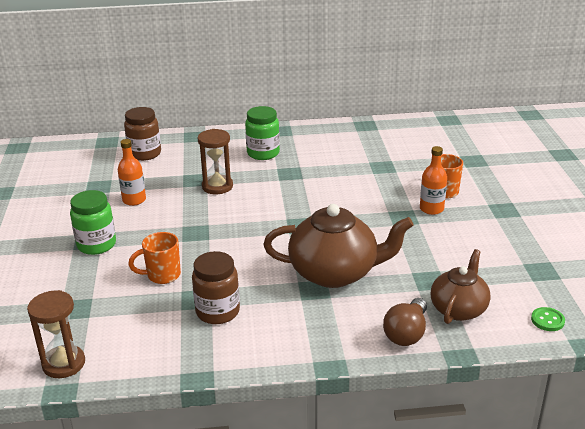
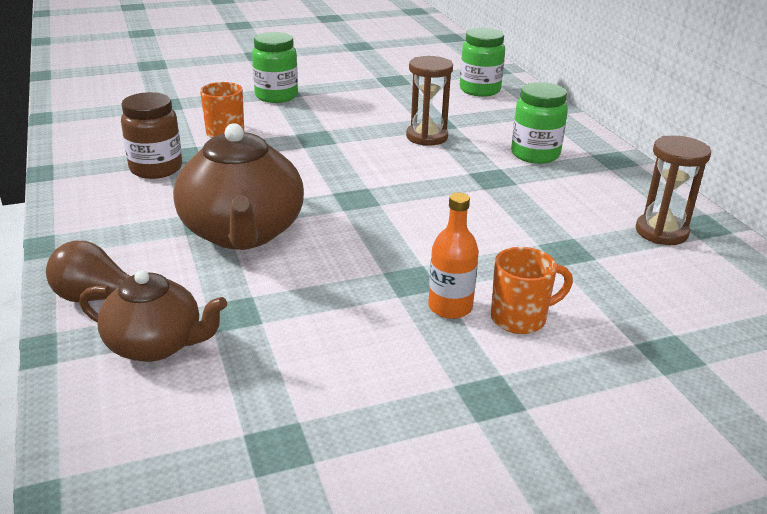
camera: 75 degrees right, 0 degrees up
(64, 364) = (80, 113): brown hourglass -> brown hourglass (661, 232)
(134, 200) = (372, 99): orange bottle -> none
(145, 154) = (479, 90): brown jar -> green jar
(547, 320) = (117, 450): green button -> none

